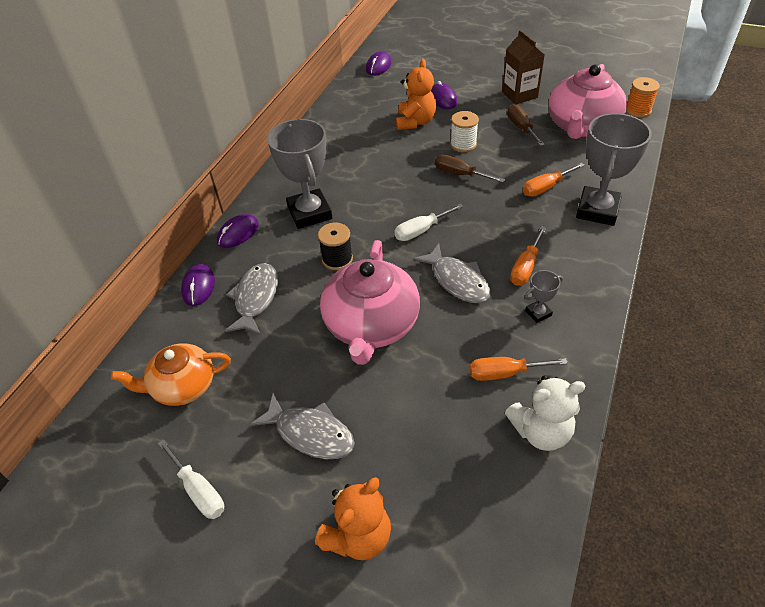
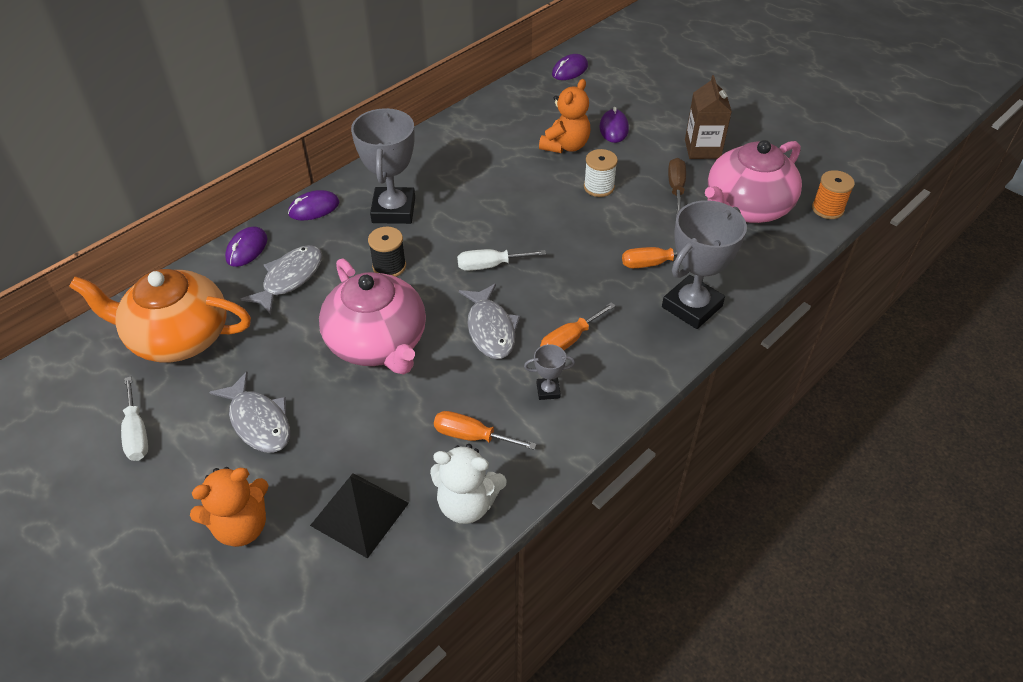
camera: 20 degrees right, 0 degrees up
(182, 386) = (178, 337): orange teapot -> orange teapot, size x1.56
(371, 325) = (378, 343): pink teapot -> pink teapot turned 60 degrees counterclockwise
(457, 479) = (359, 514): none -> black pyramid
(460, 174) = (572, 218): brown screwdriver -> none

